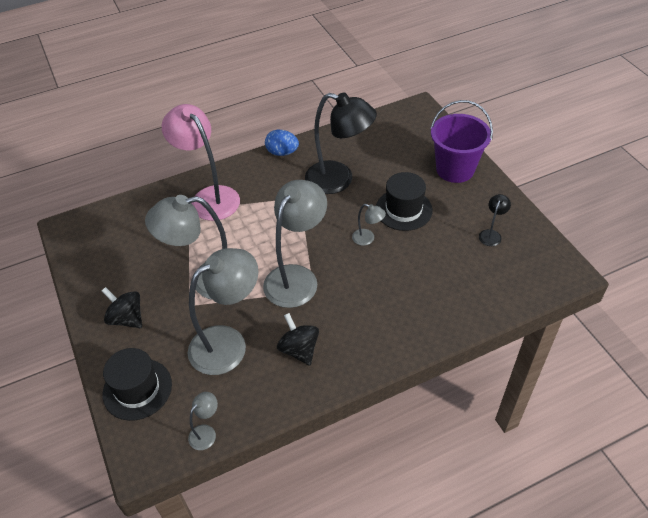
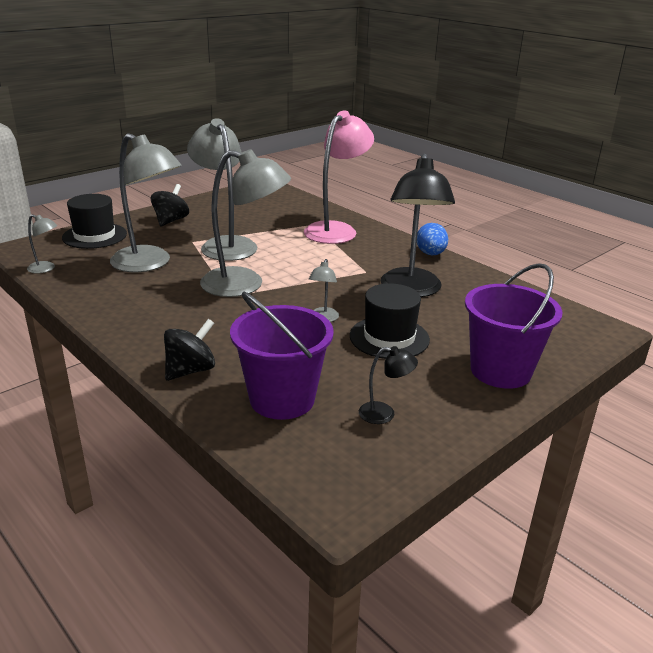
camera: 70 degrees right, 20 degrees down
(299, 349) = (145, 298): black spinning top -> black spinning top (190, 370)
(467, 281) = (282, 399): none -> purple bucket

